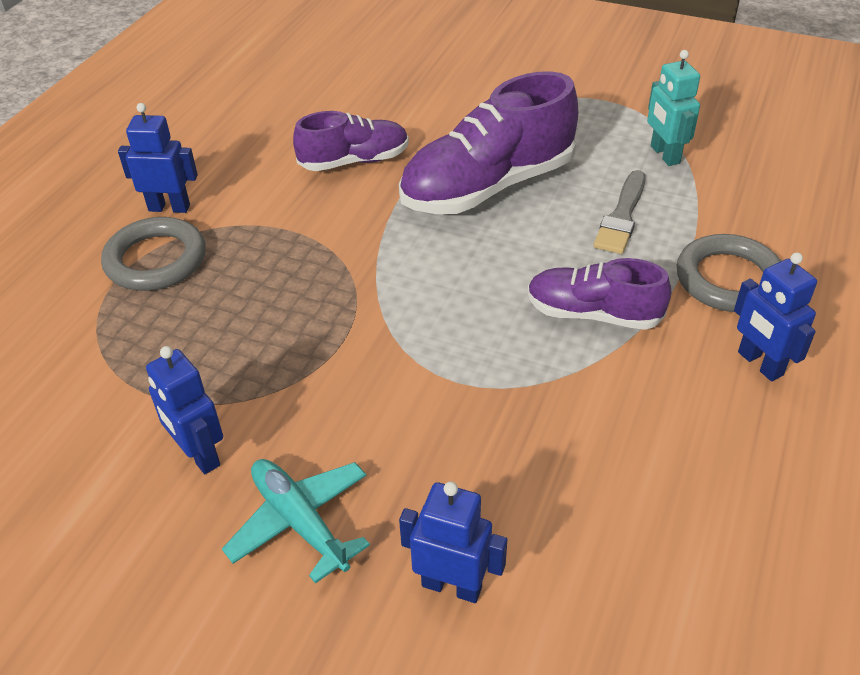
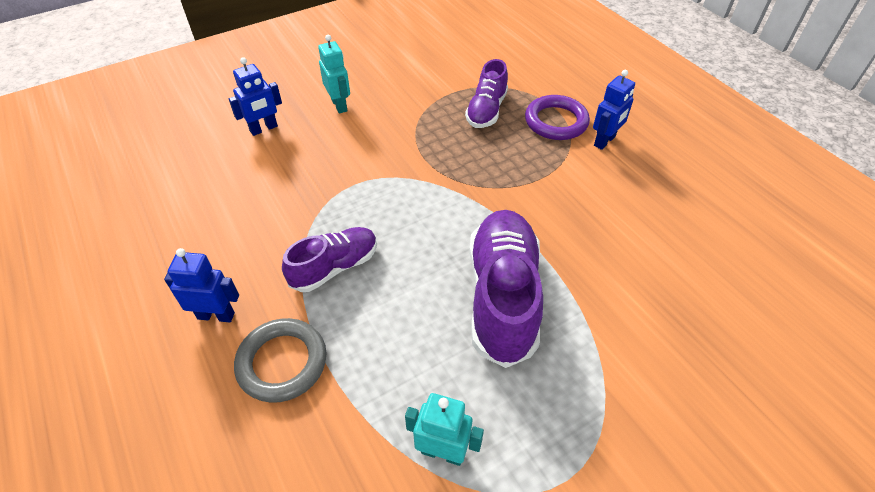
camera: 125 degrees right, 5 degrees up
(156, 260) = (556, 121): grey ring -> purple ring
(199, 455) = (404, 93): blue robot -> none
(300, 522) = (339, 105): turquoise plane -> turquoise robot
(354, 161) = (594, 241): purple shoe -> purple shoe (486, 110)
(621, 216) = (398, 352): grey brush -> none

